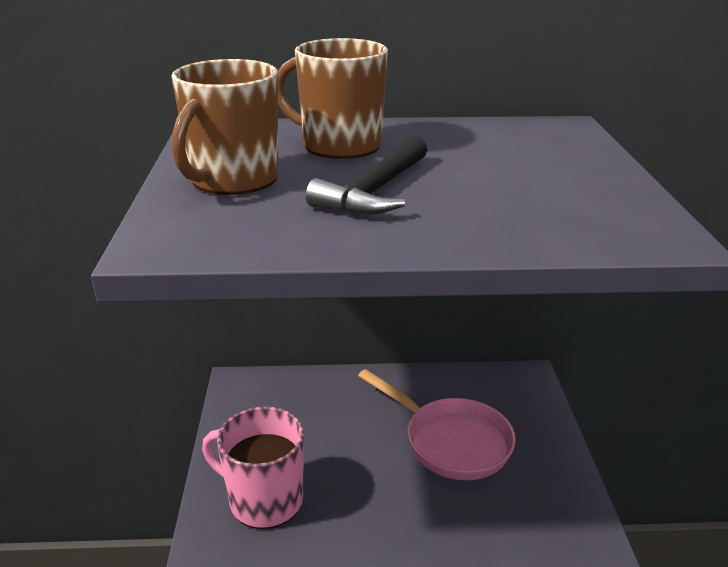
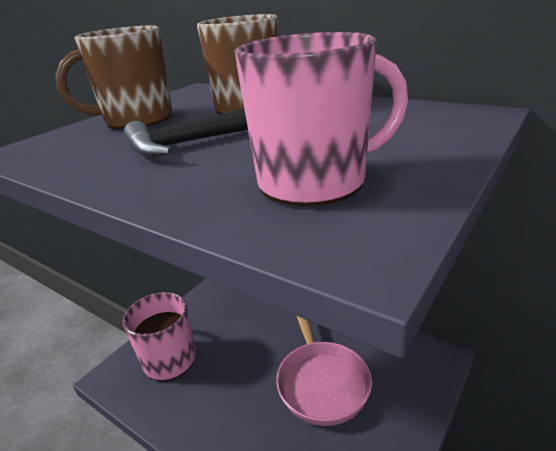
camera: 40 degrees right, 0 degrees up
(556, 203) = (314, 182): none -> pink mug

